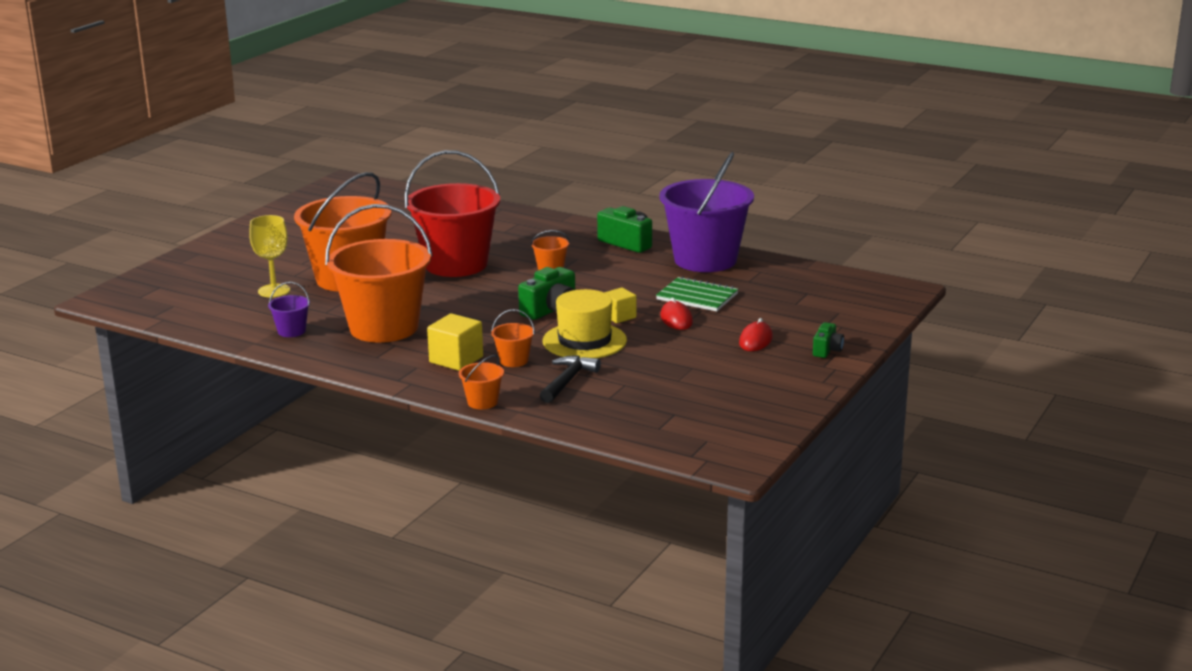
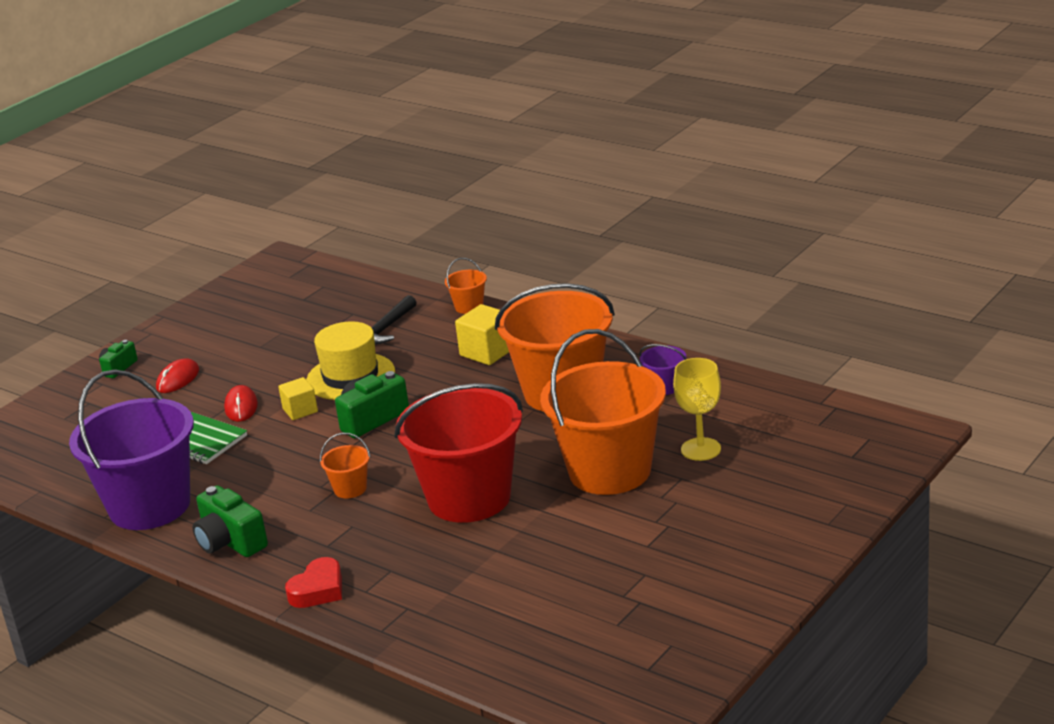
camera: 170 degrees left, 5 degrees up
(513, 360) = (430, 352): orange bucket -> none
(550, 223) = (318, 590): none -> red heart

